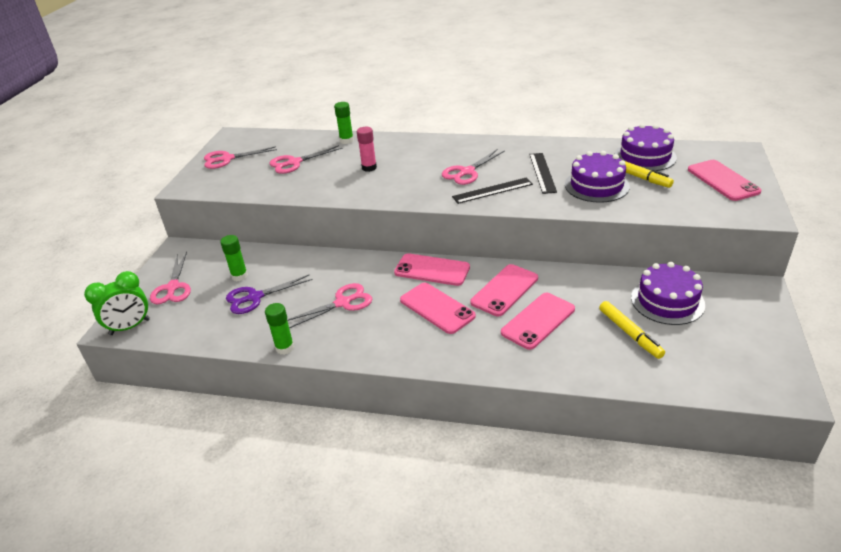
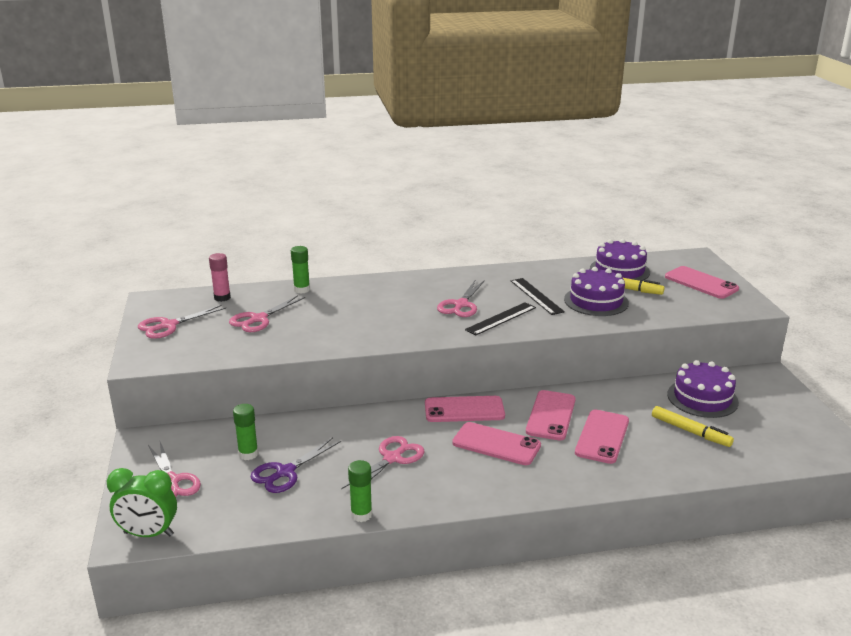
camera: 25 degrees left, 10 degrees down
(130, 327) = (148, 534): green clock -> green clock turned 60 degrees clockwise
(369, 168) = (351, 313): pink glue stick -> pink glue stick (222, 298)

